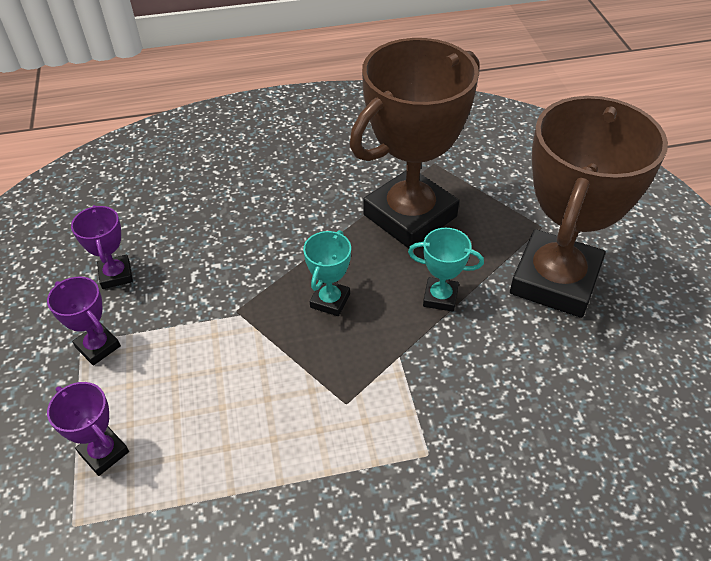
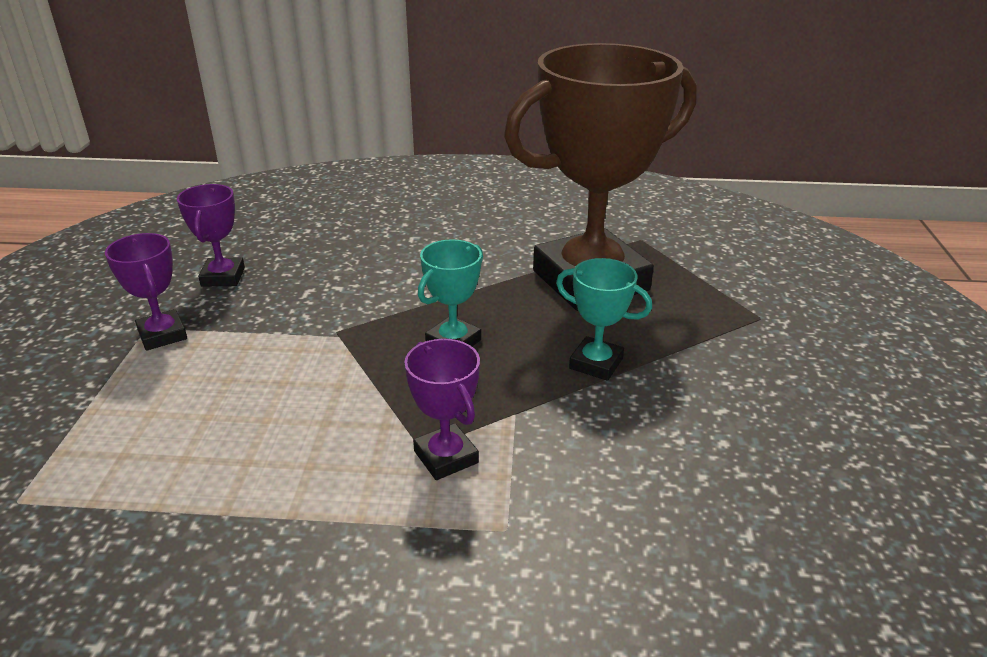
camera: 15 degrees right, 15 degrees down
(104, 452) = (102, 435): purple trophy -> purple trophy (446, 457)
(555, 280) = (761, 374): brown trophy -> none

